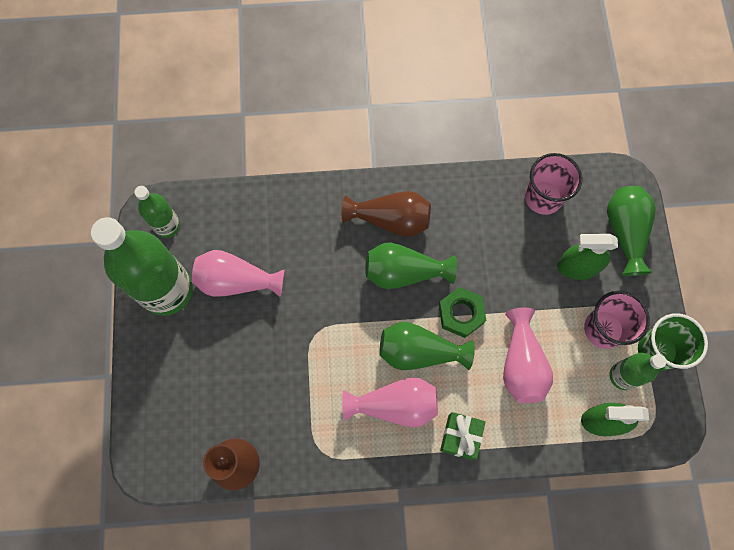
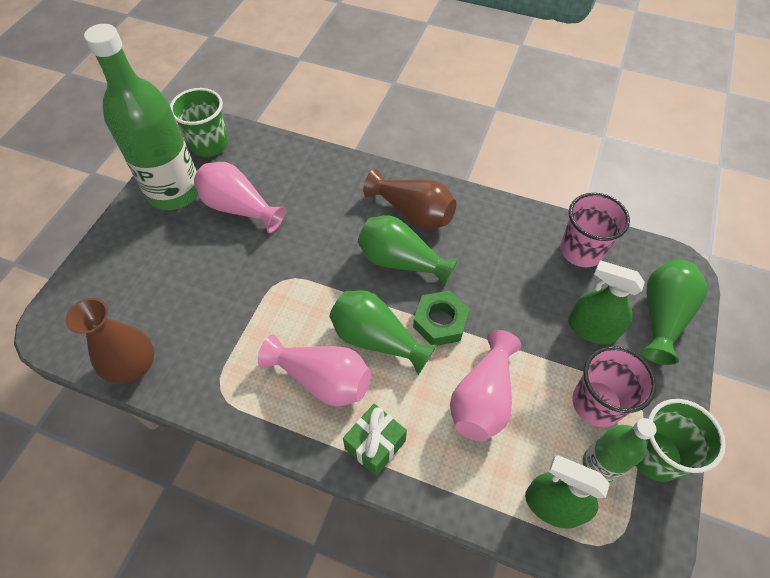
camera: 25 degrees right, 15 degrees down
(167, 225) = (209, 144): green bottle -> green cup

